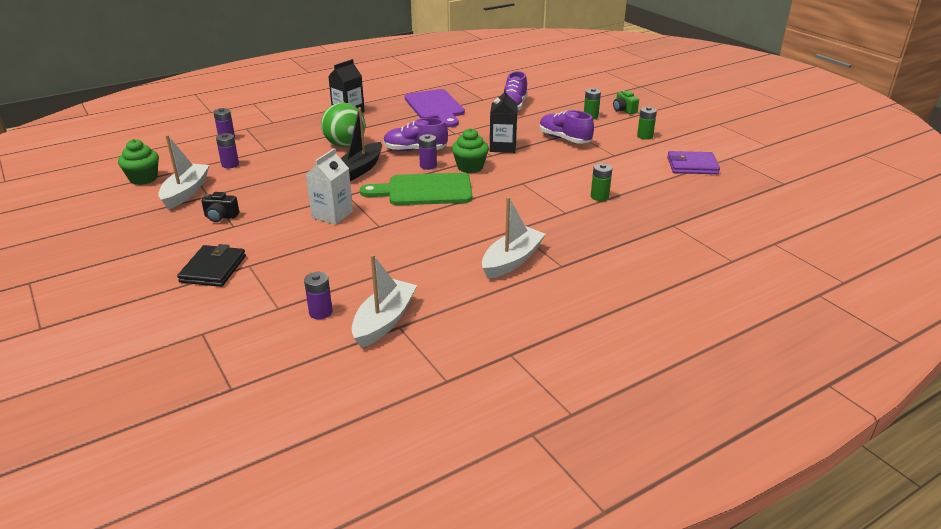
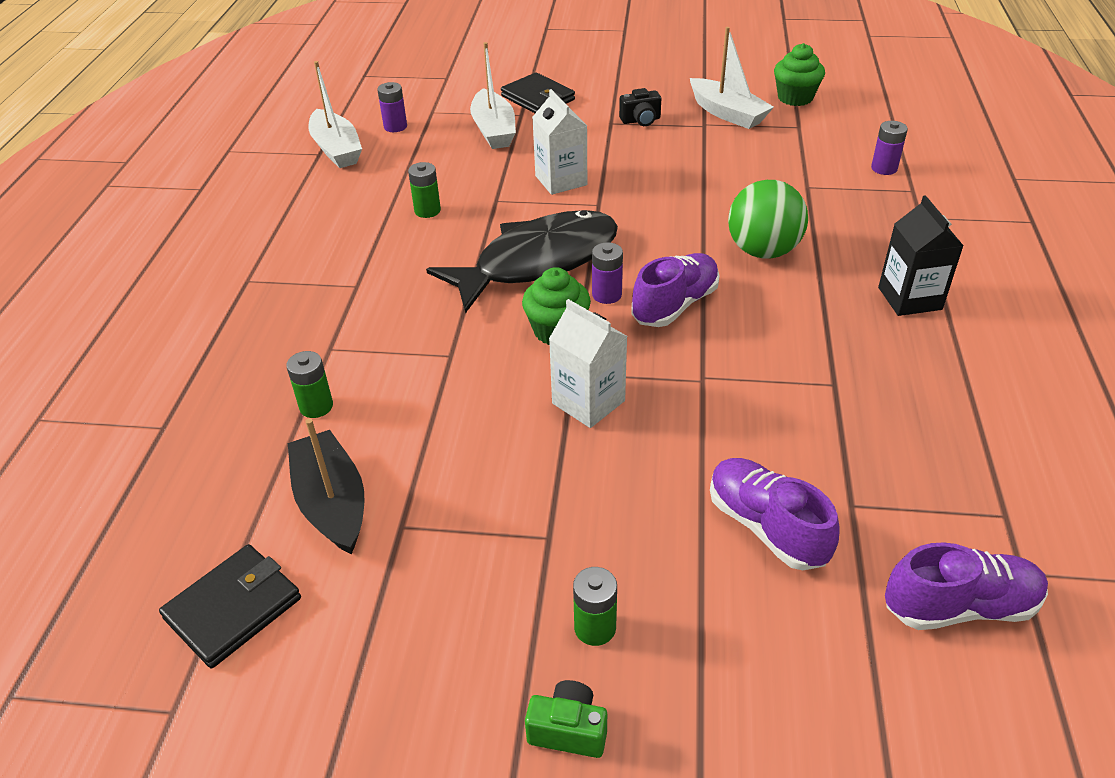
camera: 130 degrees right, 10 degrees up
(221, 217) = (641, 120): black camera -> black camera turned 150 degrees counterclockwise
(230, 164) = (781, 152): purple battery -> none
(360, 169) = (662, 236): black boat -> black boat (332, 503)
(424, 190) = (537, 262): green cutting board -> black fish
(435, 107) = (855, 410): purple cutting board -> none
(503, 147) = (588, 402): black carton -> white carton
(512, 261) = (306, 252): white boat -> white boat (494, 130)
(564, 139) = (535, 502): purple shoe -> purple shoe (959, 606)
(645, 136) = (411, 644): green battery -> green battery (427, 210)
(692, 166) = (233, 608): purple wallet -> black wallet

